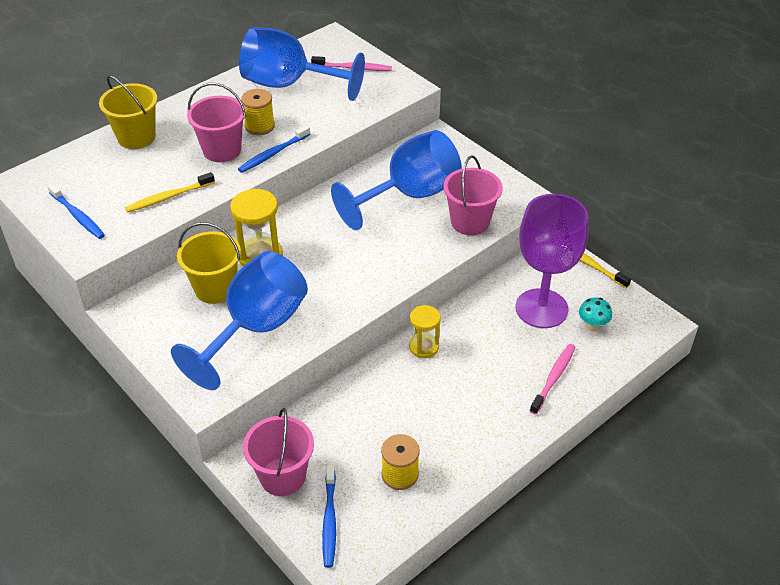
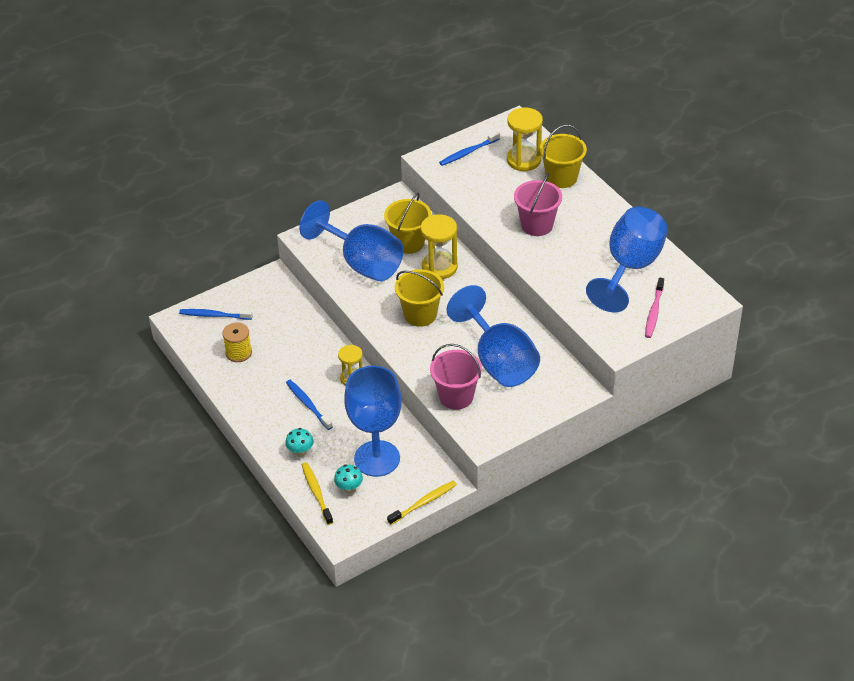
camera: 100 degrees right, 0 degrees up
(100, 168) = (524, 160): none -> yellow hourglass
(168, 197) = (481, 197): yellow toothbrush -> yellow toothbrush (316, 493)
(259, 126) = (567, 247): yellow spool -> none
(273, 154) = (527, 254): blue toothbrush -> blue toothbrush (308, 404)
(282, 476) = (255, 295): pink bucket -> none
(345, 264) = (420, 315): none -> yellow bucket
(541, 308) = (377, 458): purple goblet -> blue goblet
(553, 378) = (300, 452): pink toothbrush -> turquoise mushroom

